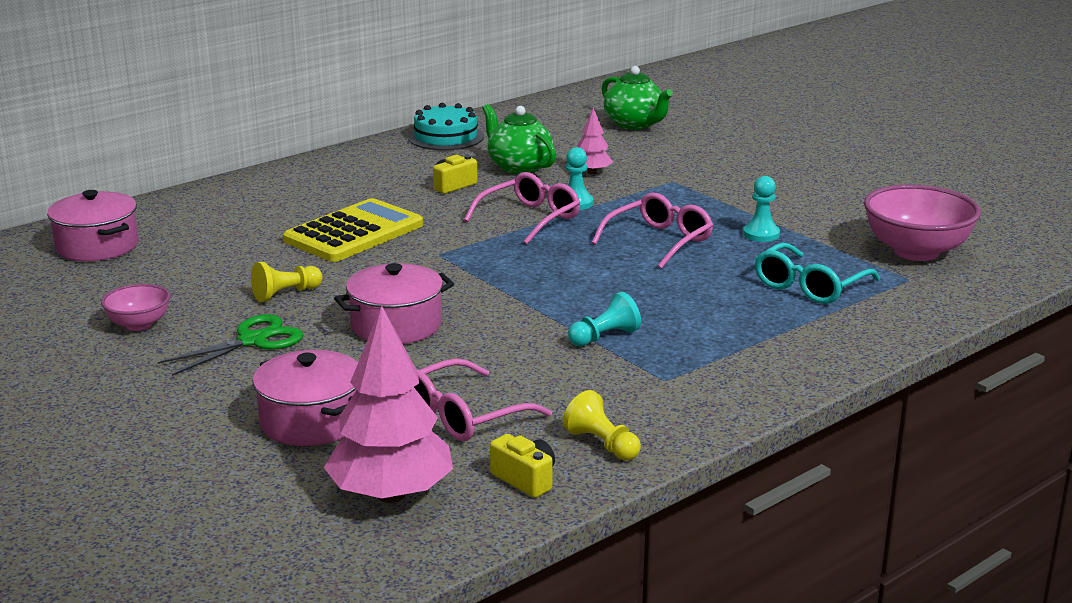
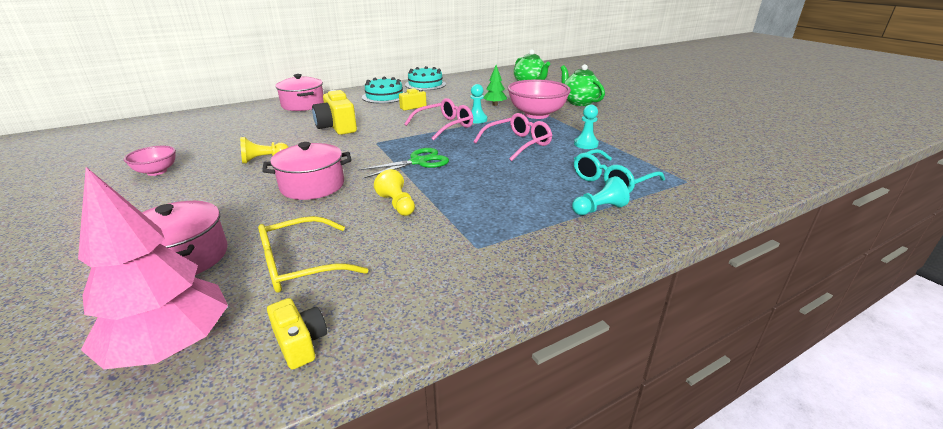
camera: 10 degrees right, 5 degrees up
(97, 246) = (190, 125): pink pot -> pink pot (303, 105)
(253, 340) = (212, 188): green scissors -> green scissors (418, 162)
(354, 233) = (337, 127): yellow calculator -> yellow camera
(389, 168) = (384, 96): none -> turquoise cake
(464, 415) = (301, 265): pink glasses -> yellow glasses
(519, 167) = (455, 100): green teapot -> green teapot (579, 102)
(592, 172) = (494, 105): pink tree -> green tree
(602, 444) = (392, 309): yellow pawn -> yellow pawn (397, 204)
(604, 337) = (448, 207): turquoise pawn -> turquoise pawn (599, 209)
(916, 251) = (692, 162): pink bowl -> pink bowl (536, 114)

